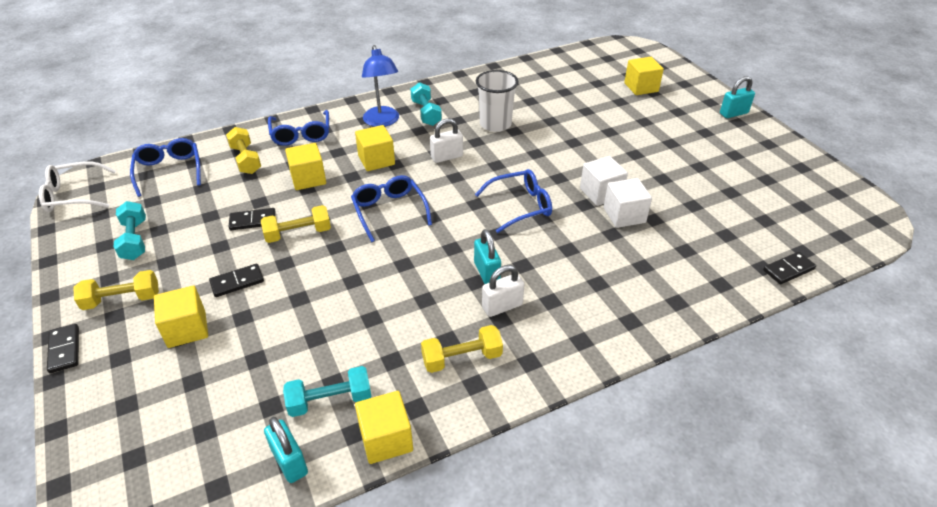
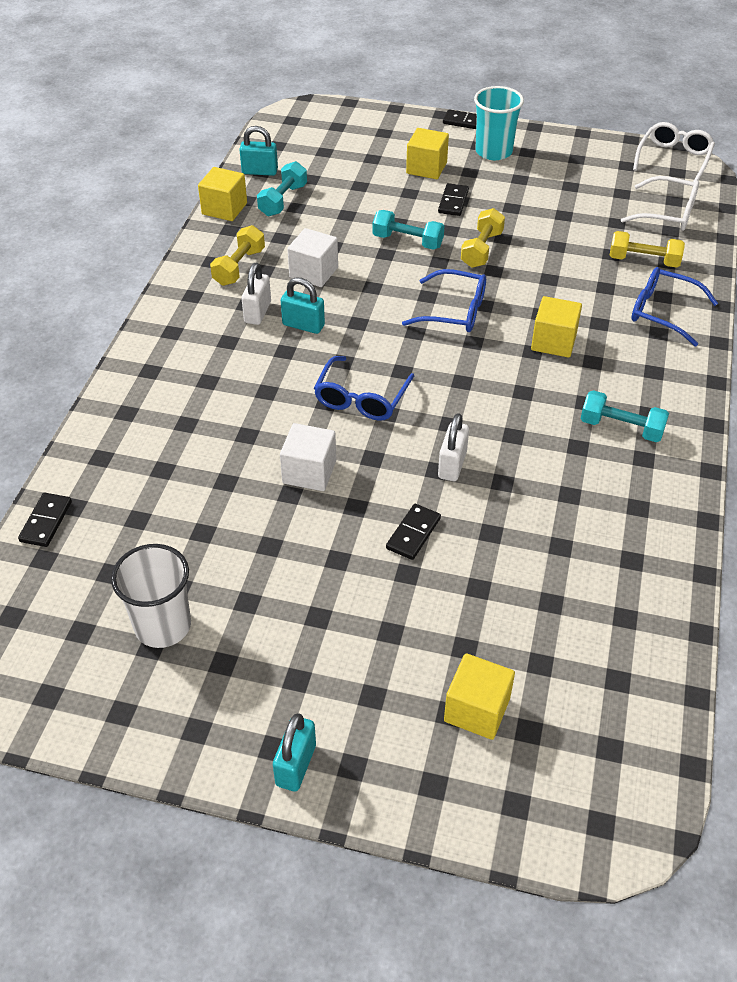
camera: 130 degrees right, 5 degrees up
(122, 300) = (493, 151): yellow dumbbell -> turquoise cup
(135, 240) = (568, 172): turquoise dumbbell -> turquoise dumbbell (407, 241)
(169, 171) = (668, 213): blue glasses -> white glasses
(253, 221) = (529, 233): black domino -> black domino (413, 533)
(308, 179) = (566, 285): yellow cube -> none
(382, 121) = (634, 382): blue lamp -> none
(447, 157) = (505, 394): white padlock -> white padlock (452, 465)
(495, 124) = (534, 474): white cup -> white cup (163, 626)
(624, 215) = (258, 463): white cube -> white cube (313, 272)

